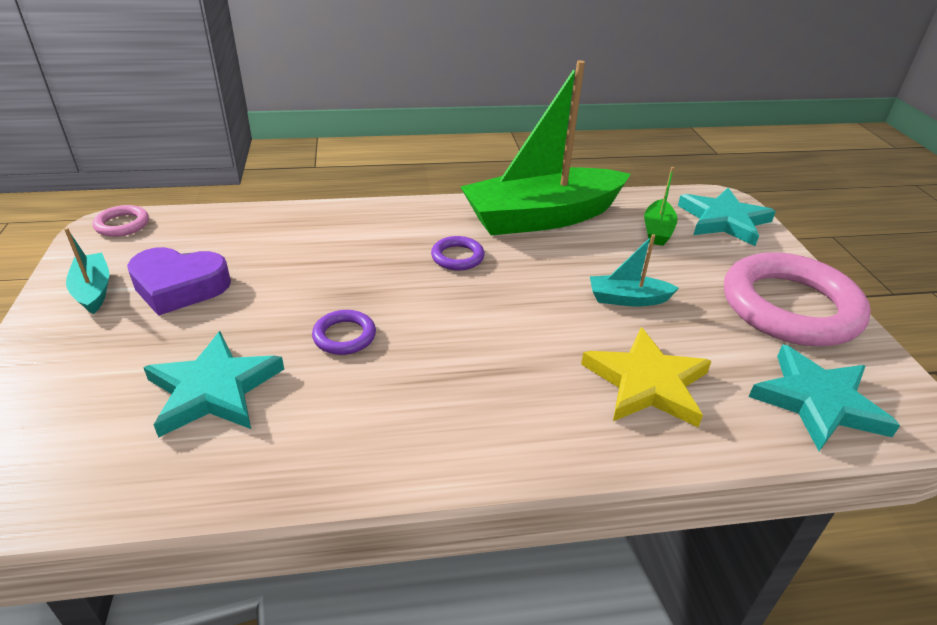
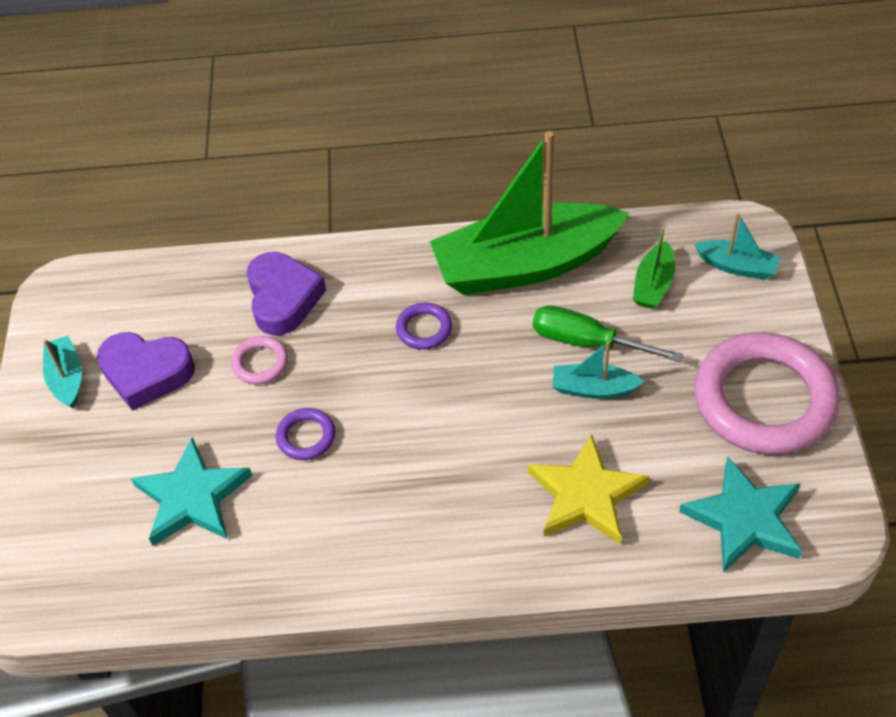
camera: 10 degrees right, 15 degrees up
(122, 224) = (77, 284): pink ring -> pink ring (260, 363)
(322, 236) = (283, 298): none -> purple heart
(612, 267) = (588, 342): none -> green screwdriver
(723, 220) = (737, 266): turquoise star -> turquoise boat

